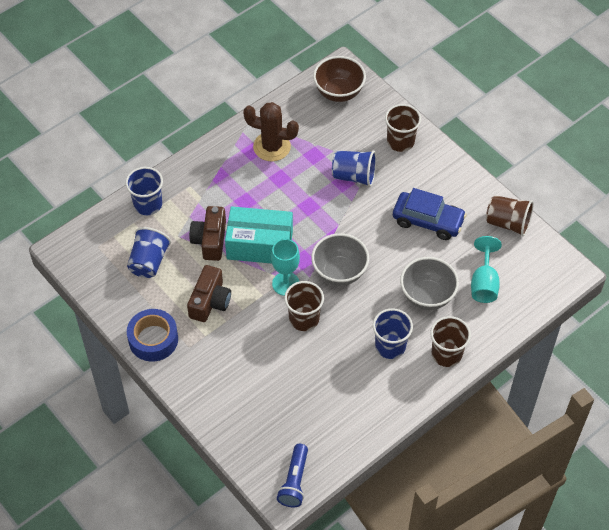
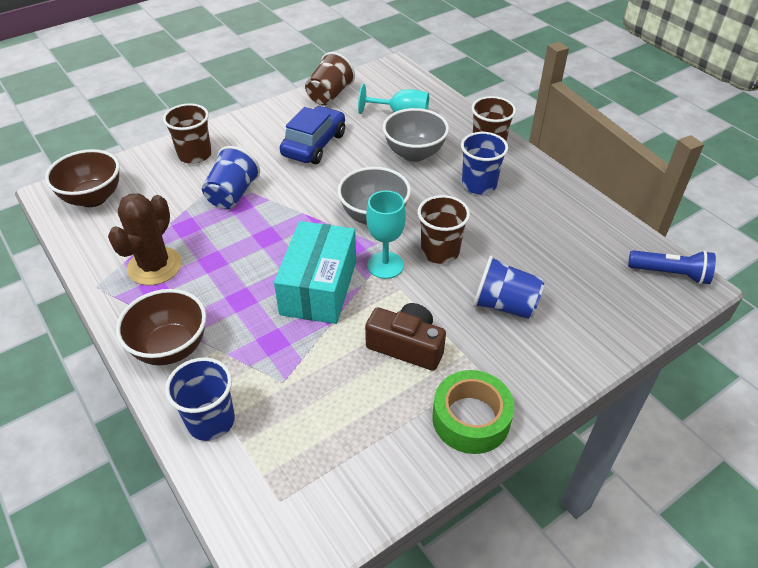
camera: 85 degrees left, 10 degrees down
(149, 262) = (325, 422): blue cup -> blue cup (504, 305)
(153, 339) = (471, 419): blue tape -> green tape
(201, 172) = (171, 348): none -> brown bowl
(210, 240) = (299, 341): brown camera -> none

